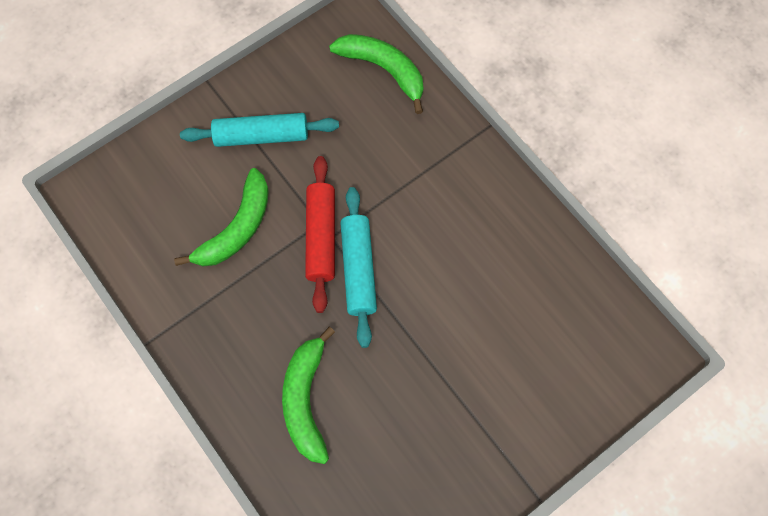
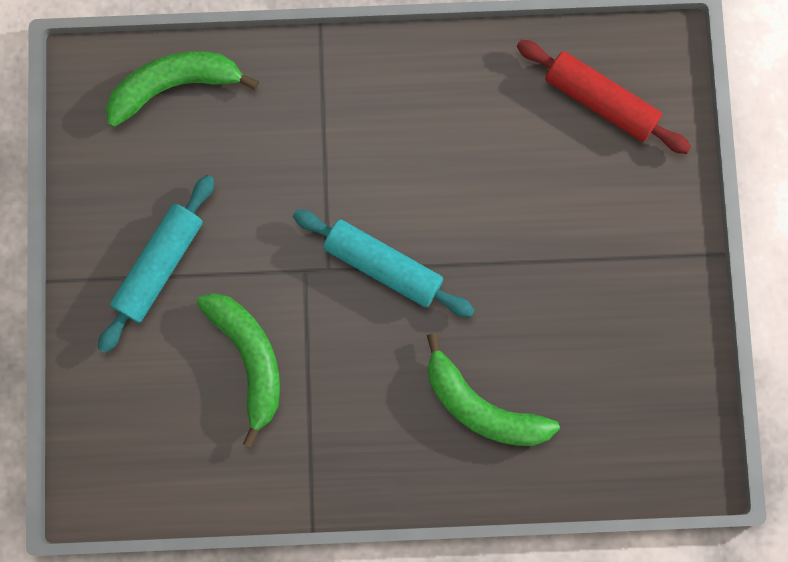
camera: 55 degrees left, 10 degrees up
(321, 237) = (321, 280): red rolling pin -> red rolling pin (600, 101)

